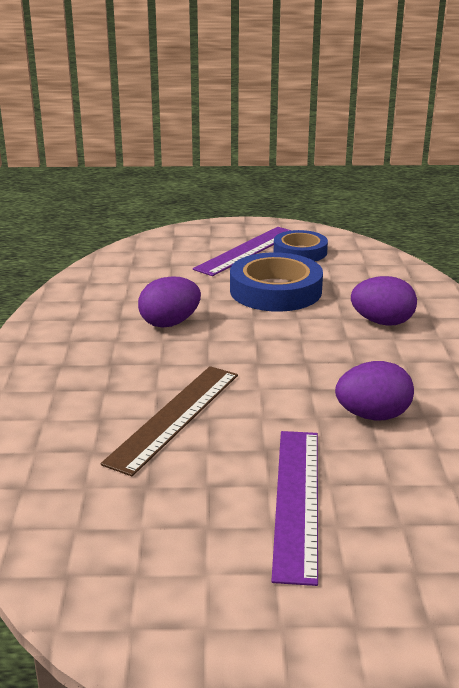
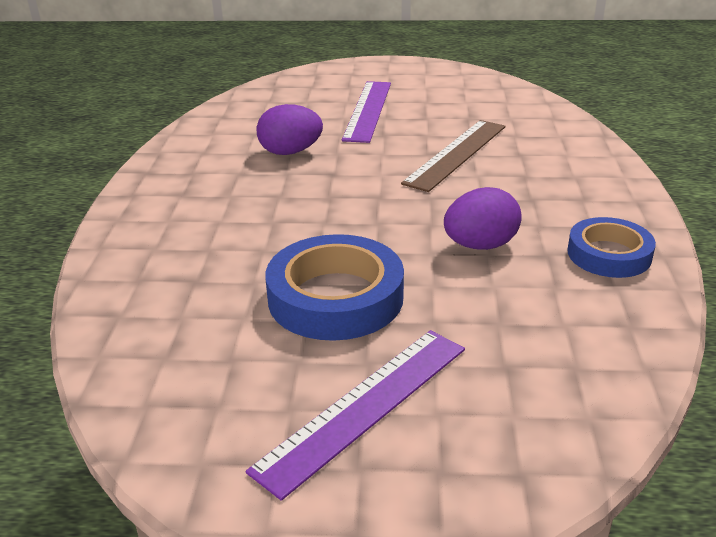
camera: 175 degrees left, 5 degrees up
(300, 252) = (264, 398): blue tape -> blue tape (609, 254)
(382, 322) = (219, 240): purple egg -> none

